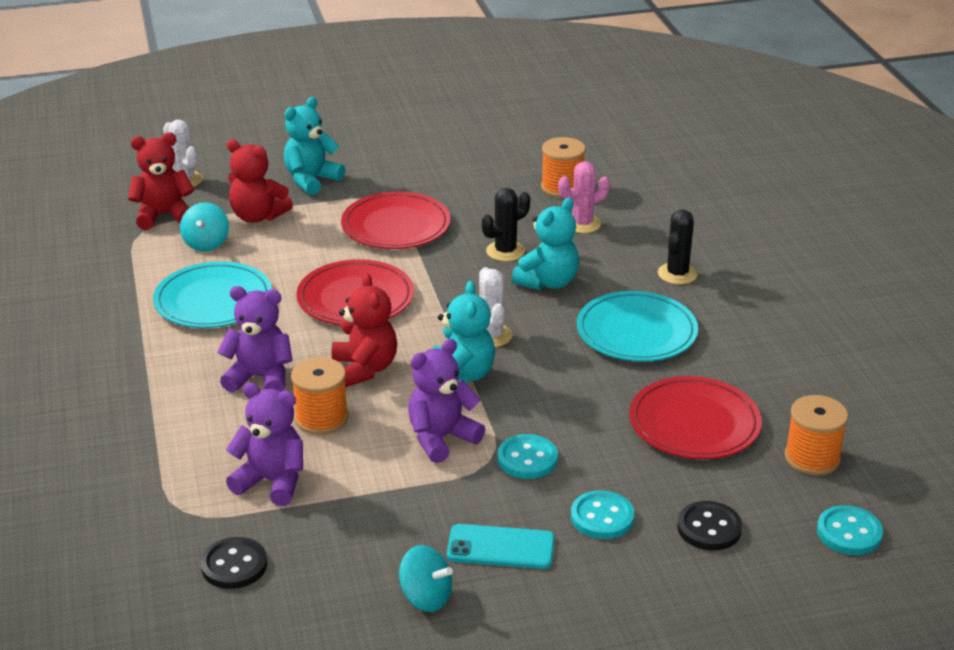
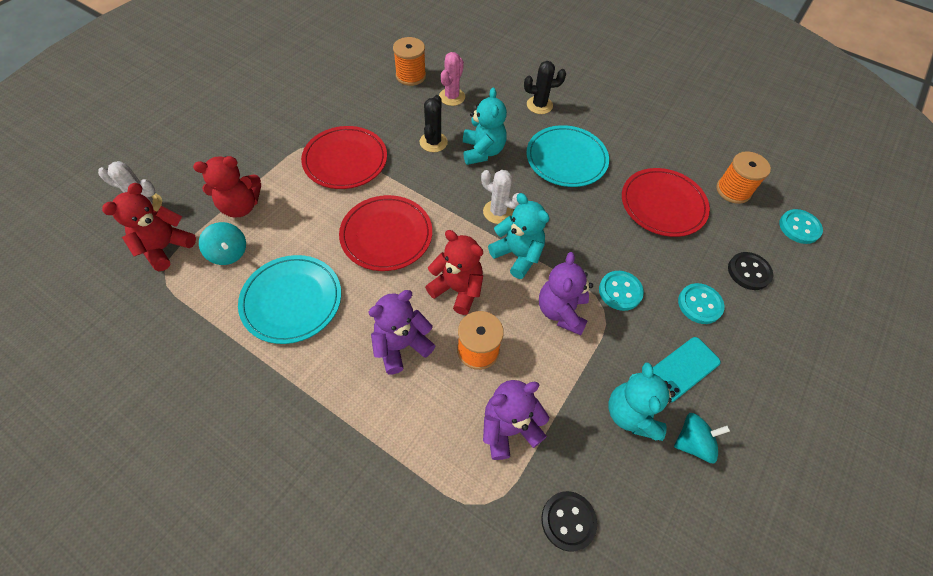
camera: 45 degrees left, 25 degrees up
(311, 180) = (245, 153): turquoise teddy bear -> turquoise teddy bear (631, 414)
(677, 274) = (539, 105): black cactus -> black cactus turned 75 degrees counterclockwise

